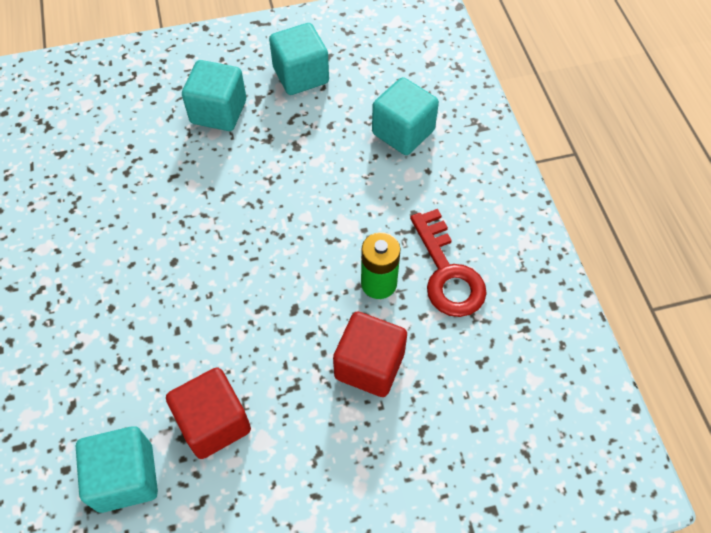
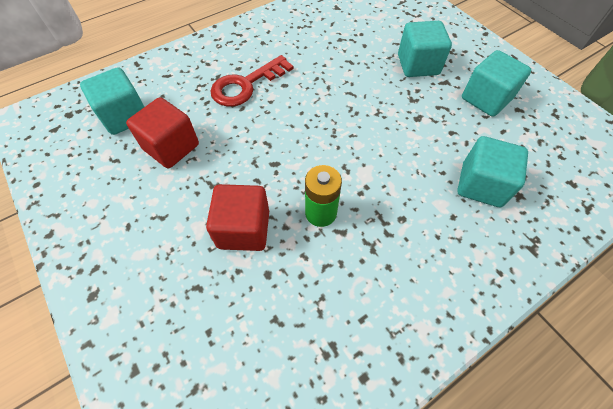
camera: 70 degrees right, 0 degrees up
(447, 272) = (355, 264): red key -> red key (246, 85)

